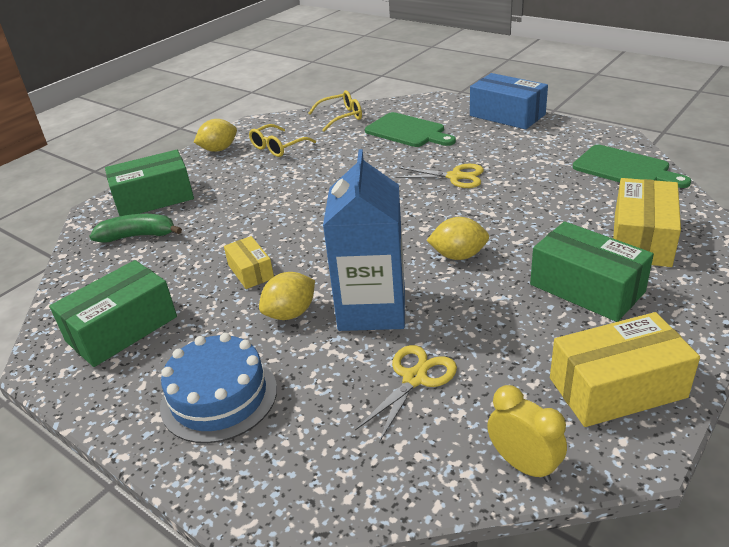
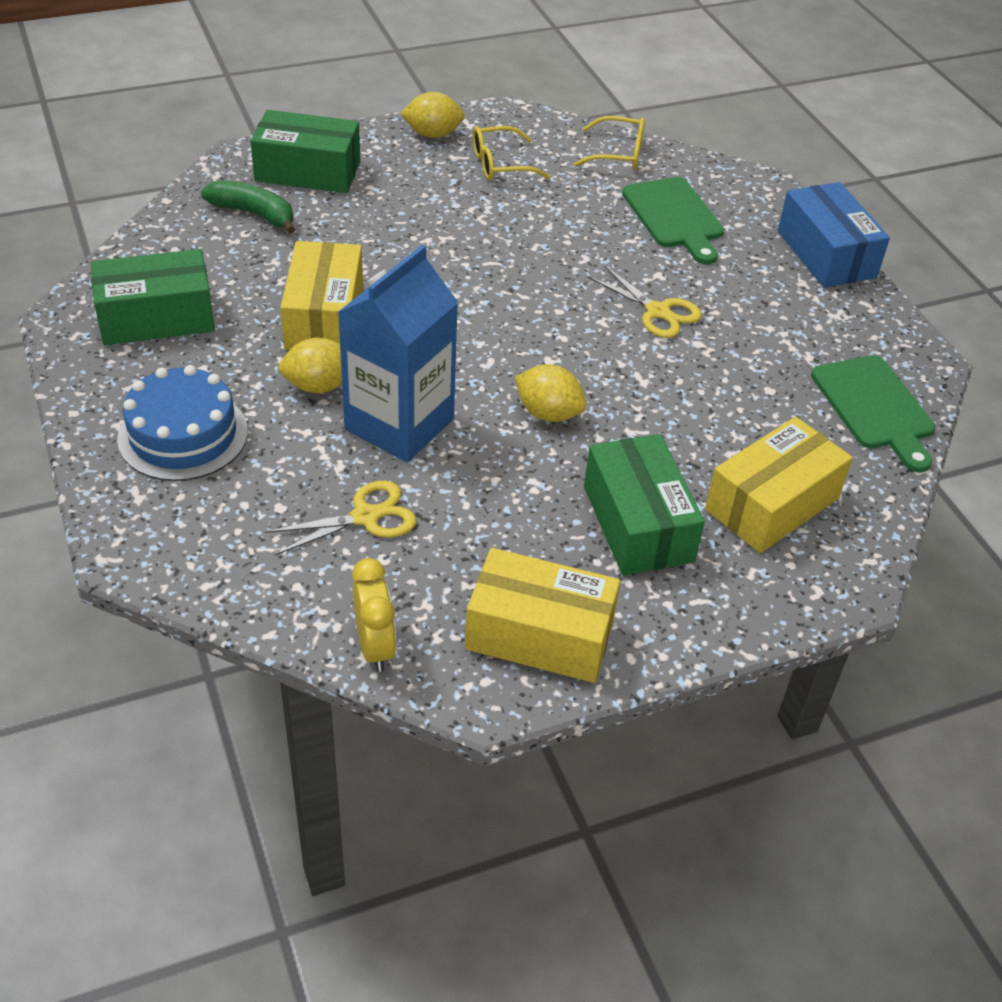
camera: 25 degrees right, 10 degrees up
(250, 271) = (324, 317): yellow box -> yellow box, size x1.76

